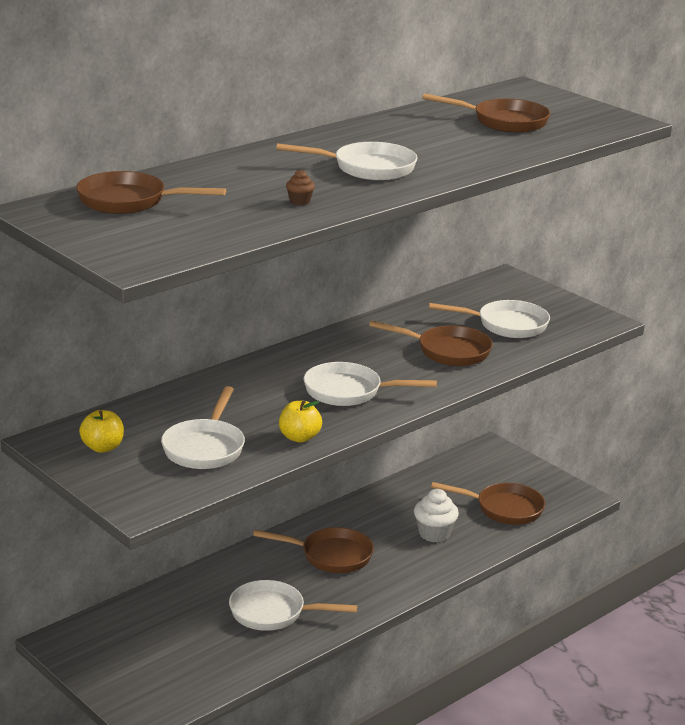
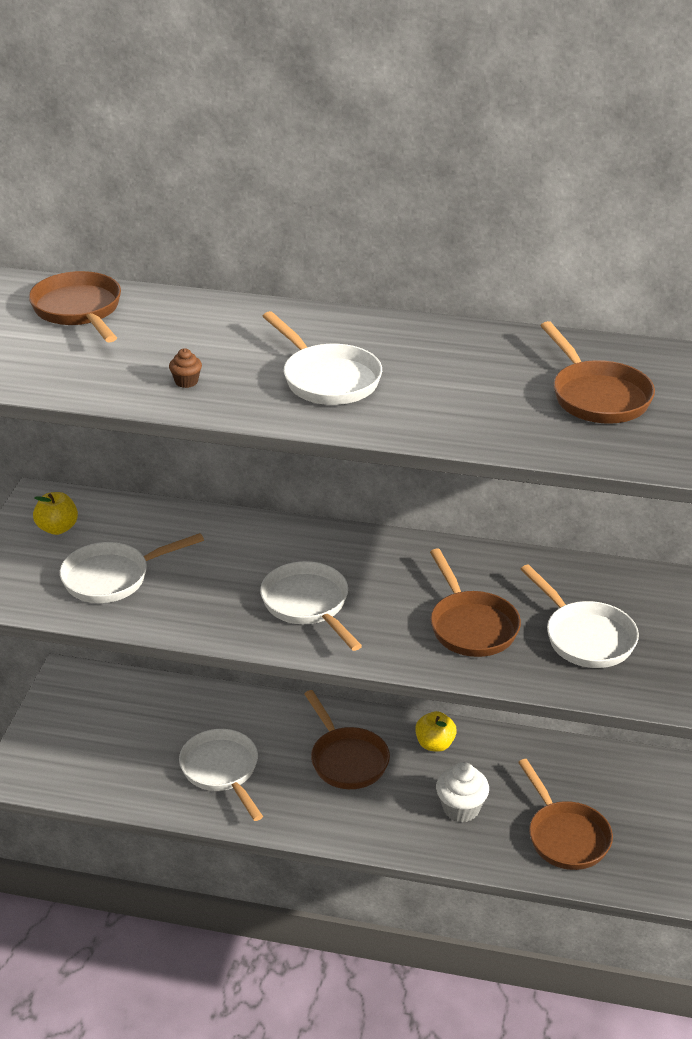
camera: 55 degrees right, 10 degrees up
(299, 437) = (187, 618): yellow apple -> yellow apple (435, 744)

